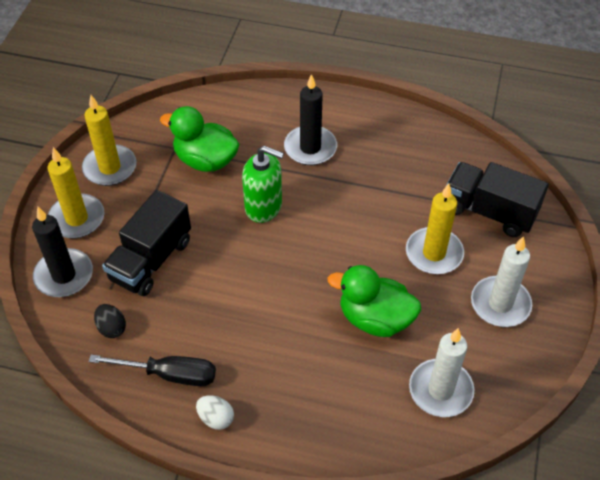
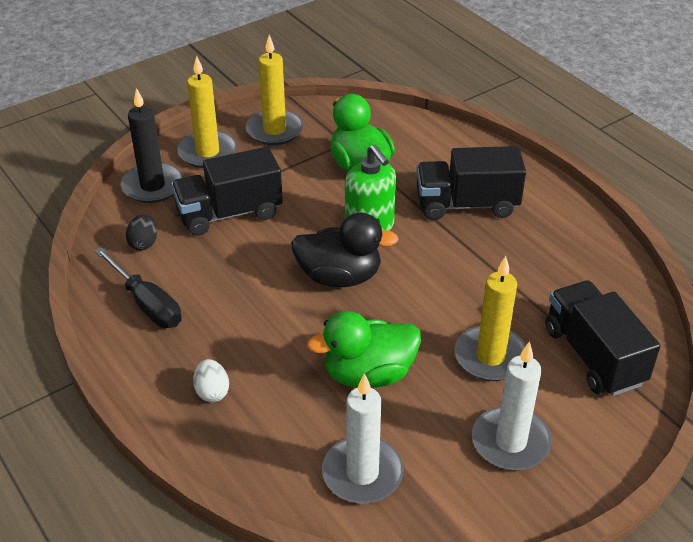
camera: 40 degrees right, 10 degrees down
(216, 418) = (144, 359): white egg -> white egg (212, 392)
(283, 259) = (339, 276): none -> black duck
(310, 148) = (466, 204): black candle -> black truck
(375, 319) = (368, 374): green duck -> green duck turned 75 degrees counterclockwise

